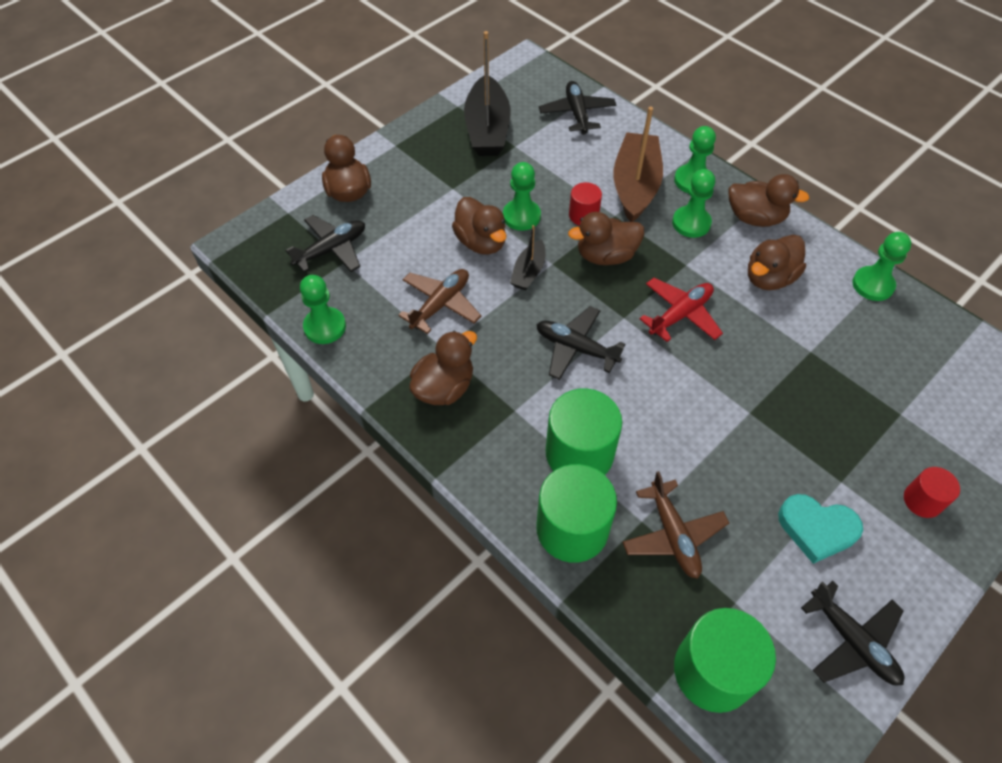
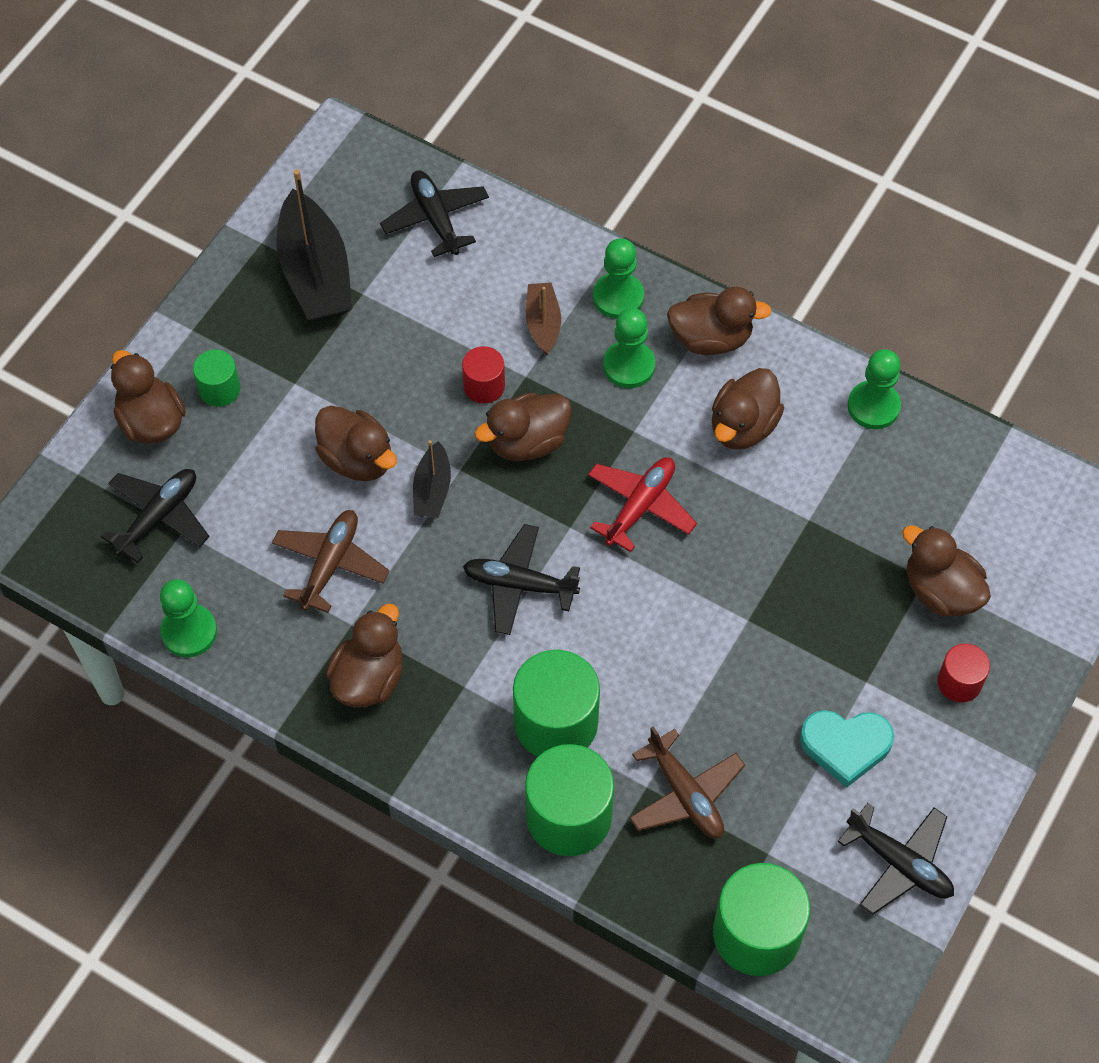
camera: 15 degrees left, 5 degrees up
(401, 182) = (219, 389): none -> green cylinder
(521, 216) = (401, 406): green pawn -> none
(635, 186) = (543, 323): brown boat -> brown boat, size x0.52
(913, 426) = (940, 591): none -> brown duck

